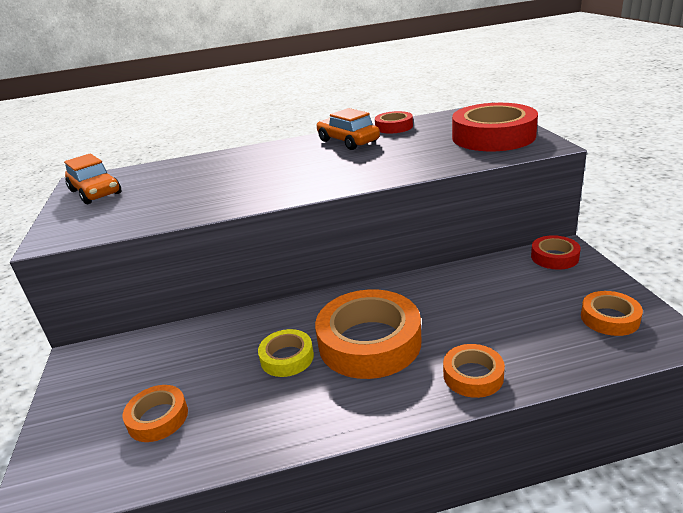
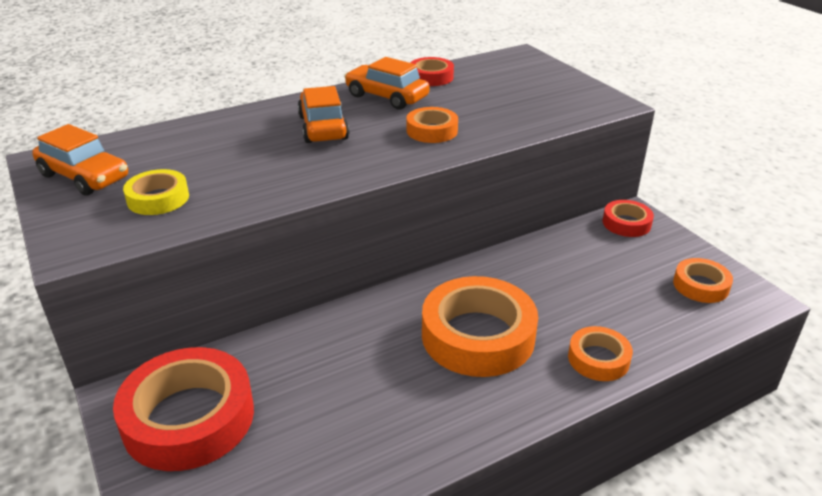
camera: 20 degrees left, 5 degrees up
(158, 418) = (277, 453): orange tape -> orange tape (432, 131)
(283, 162) = (323, 127): none -> orange car
(287, 358) = (394, 364): yellow tape -> yellow tape (158, 198)
(493, 136) = (552, 92): red tape -> red tape (189, 418)

